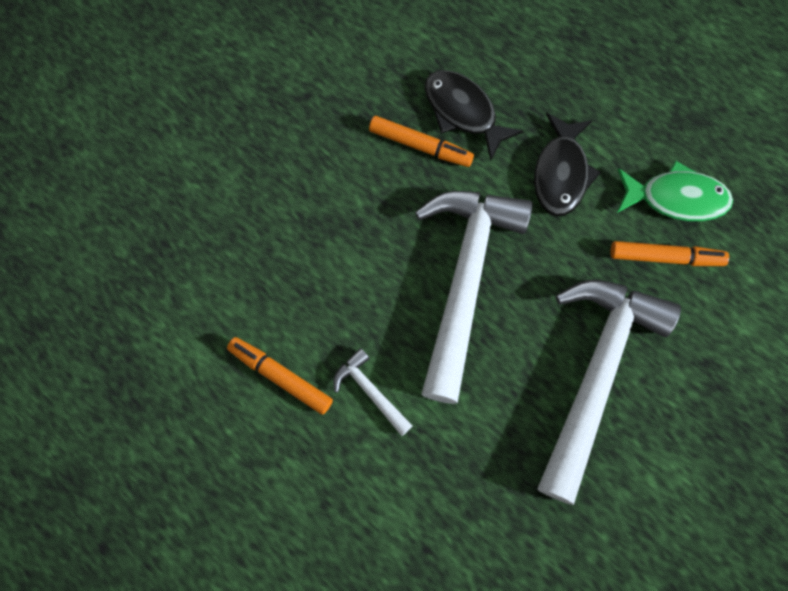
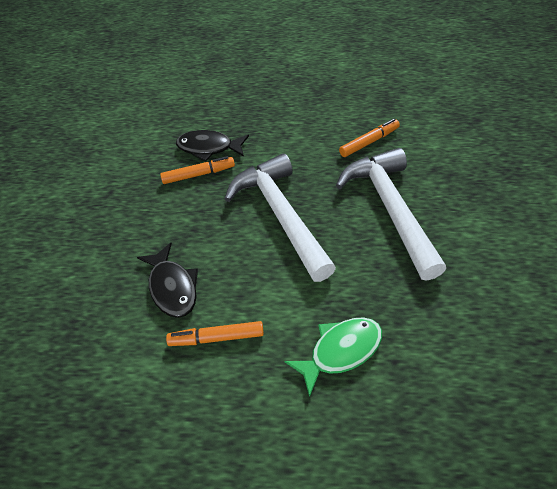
camera: 35 degrees left, 20 degrees down
(370, 391) = (279, 304): white hammer -> none
(561, 173) = (284, 141): black fish -> black fish (172, 287)
(676, 198) = (348, 118): green fish -> green fish (340, 351)

